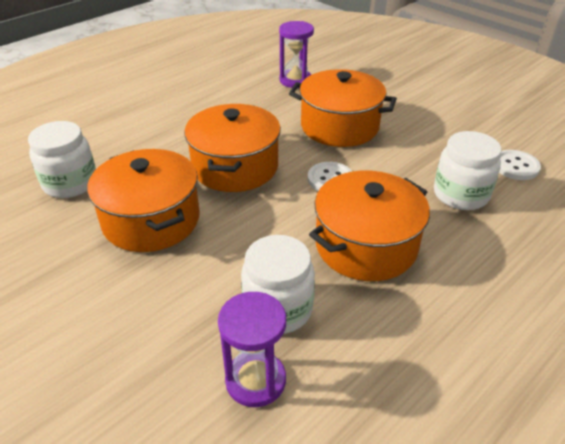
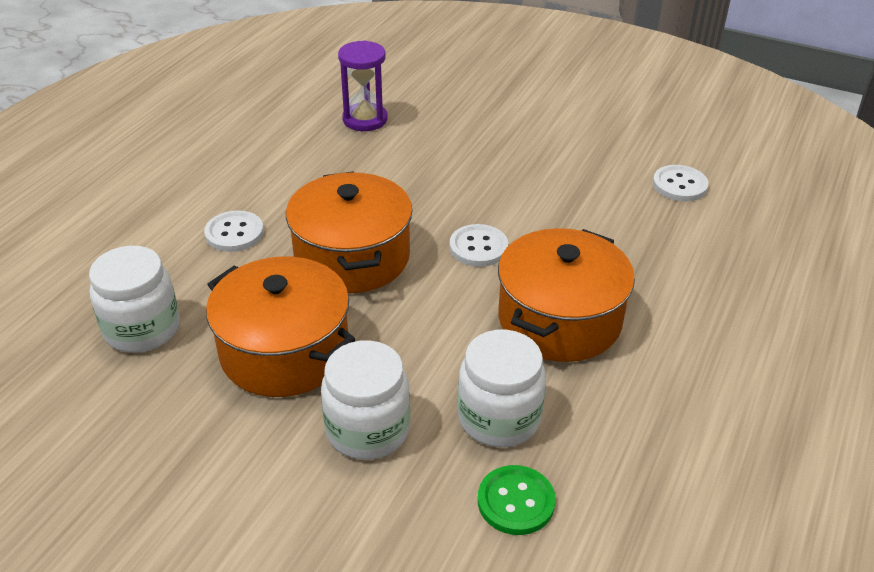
camera: 20 degrees left, 0 degrees up
(166, 135) = (234, 233): none -> white button
(255, 380) = (516, 501): purple hourglass -> green button
(339, 126) = (455, 174): orange pot -> none
(460, 195) = (635, 233): white jar -> white jar (367, 430)

